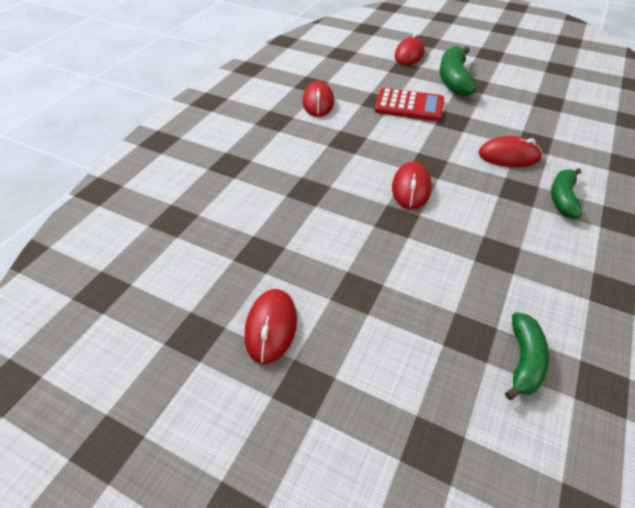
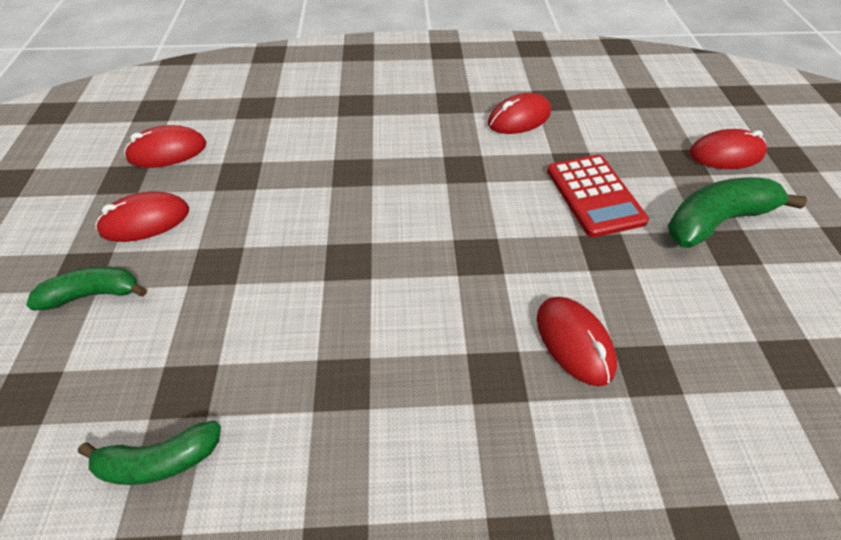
camera: 60 degrees right, 5 degrees up
(411, 188) = (416, 254): red mouse -> red mouse (167, 151)
(562, 198) = (520, 443): green banana -> green banana (94, 294)

